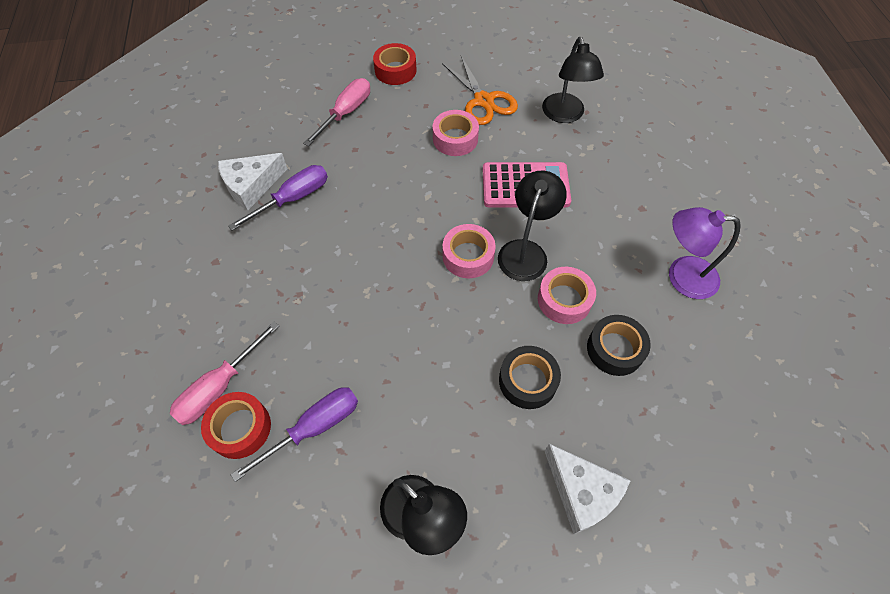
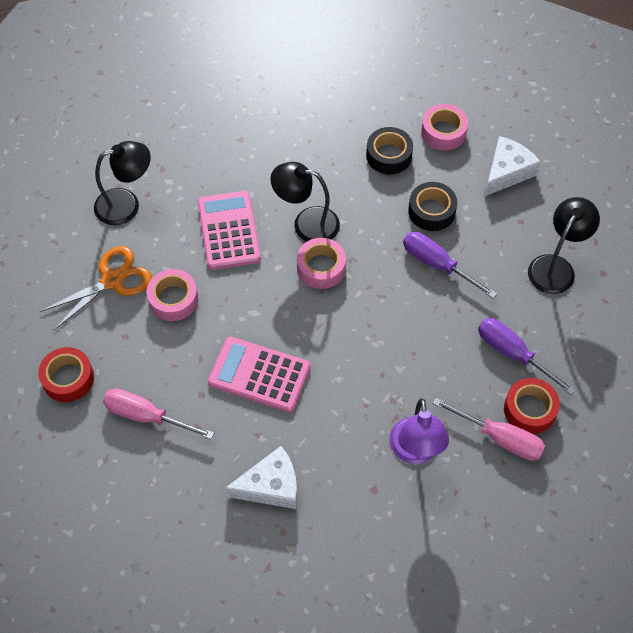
camera: 100 degrees left, 0 degrees up
(251, 186) = (270, 486): white cheese -> white cheese turned 60 degrees counterclockwise
(293, 198) = (281, 438): purple screwdriver -> purple screwdriver (437, 264)
(361, 191) = (259, 375): none -> pink calculator
(564, 300) = (351, 191): pink tape -> pink tape (443, 132)
(681, 276) = (309, 112): purple lamp -> purple lamp (415, 451)

